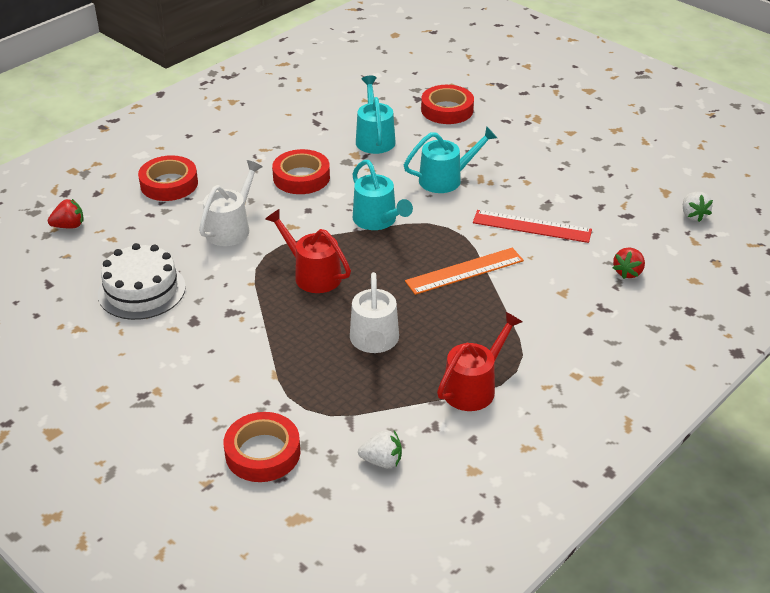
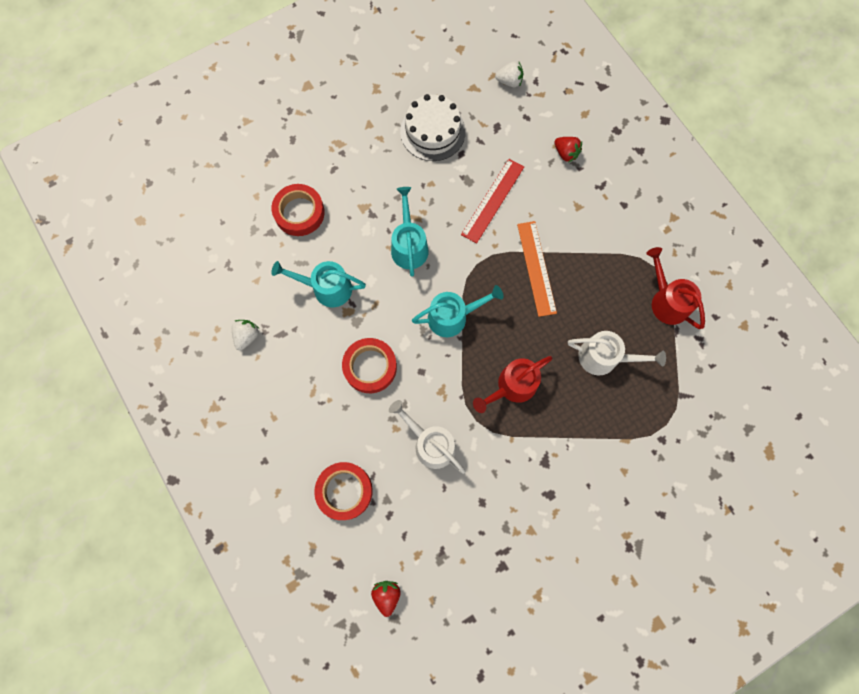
camera: 75 degrees left, 35 degrees up
(141, 290) = (499, 534): white cake -> white cake (432, 131)
(262, 452) = (705, 464): red tape -> none
(382, 461) = (726, 383): white strawberry -> white strawberry (247, 336)

